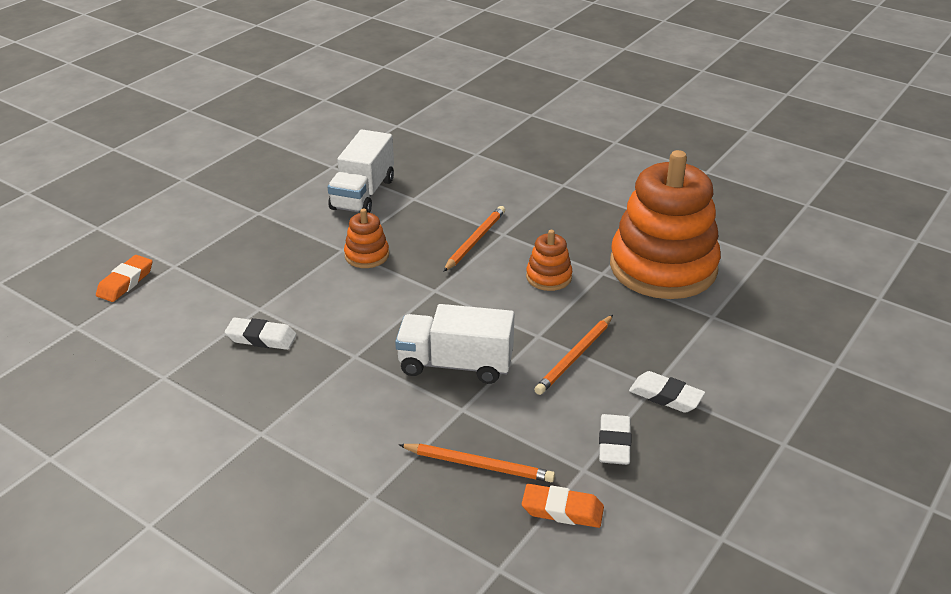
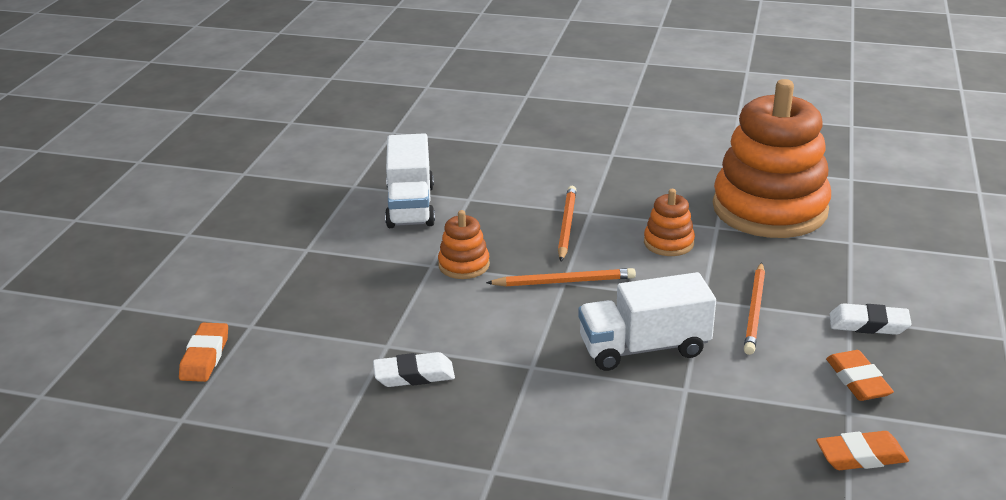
camera: 20 degrees left, 5 degrees down
(479, 465) = (746, 437): orange pencil -> orange pencil (564, 281)
(614, 444) = (858, 380): white eraser -> orange eraser

